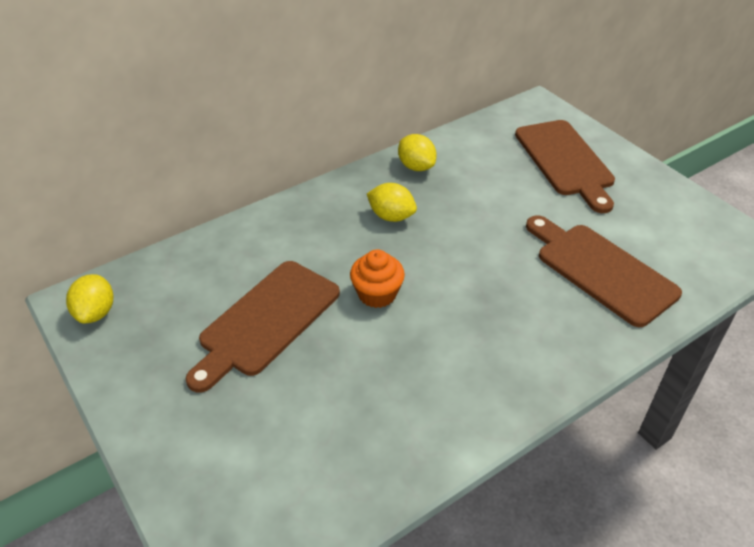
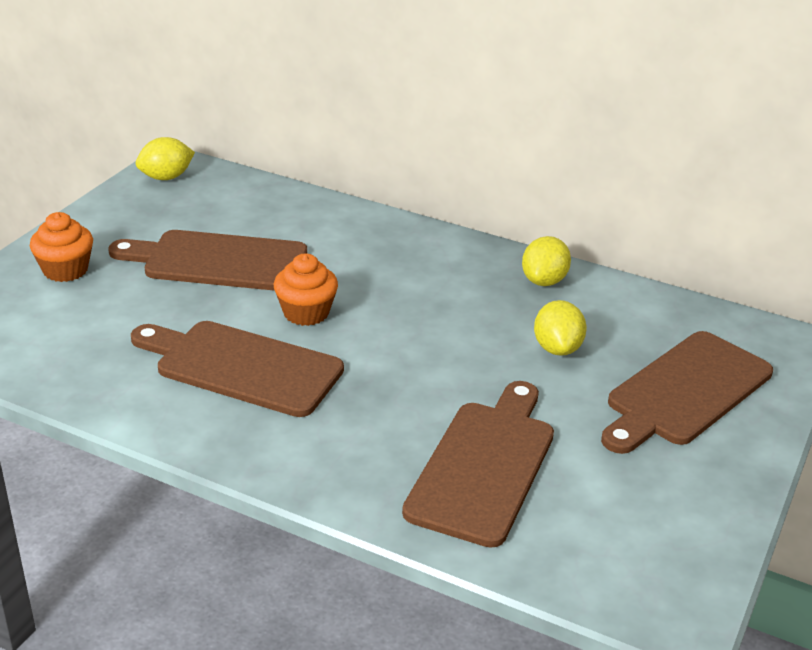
camera: 60 degrees right, 10 degrees down
(198, 432) = (65, 270): none -> orange cupcake
(391, 216) = (437, 288): yellow lemon -> yellow lemon (557, 348)
(426, 354) = (242, 367): none -> brown cutting board

